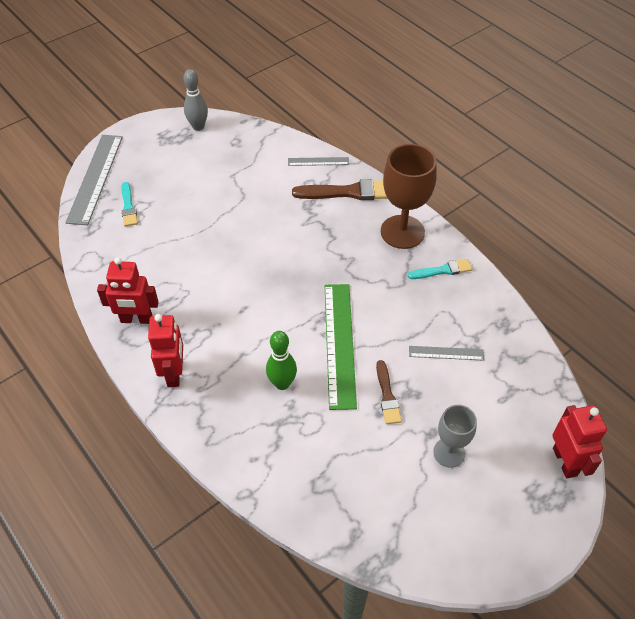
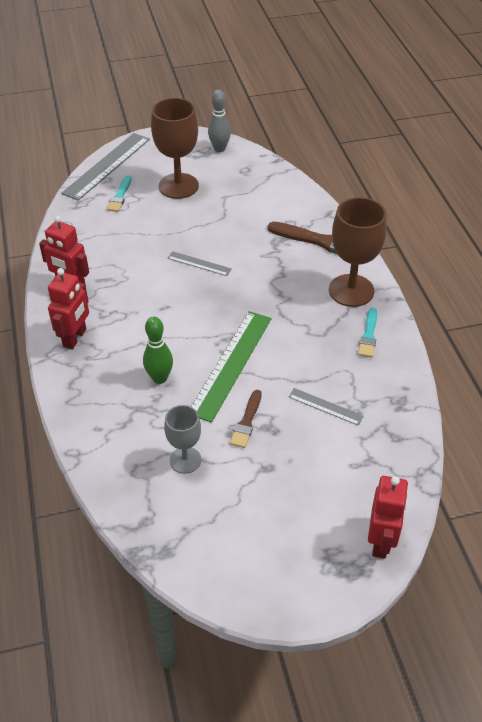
camera: 25 degrees right, 5 degrees down
(181, 178) = (178, 186): none -> brown goblet
(318, 161) = (310, 207): grey ruler -> grey ruler (199, 263)
(442, 270) = (369, 335): turquoise brush -> turquoise brush turned 90 degrees clockwise
(449, 452) = (273, 490): grey goblet -> grey goblet (185, 460)

